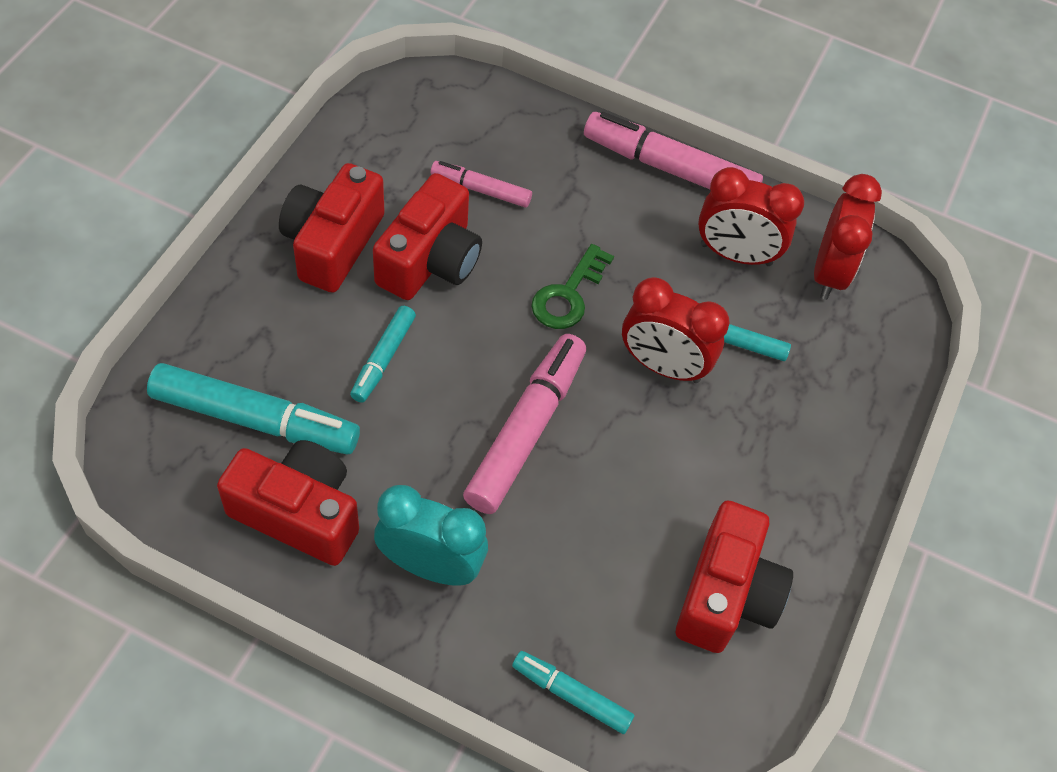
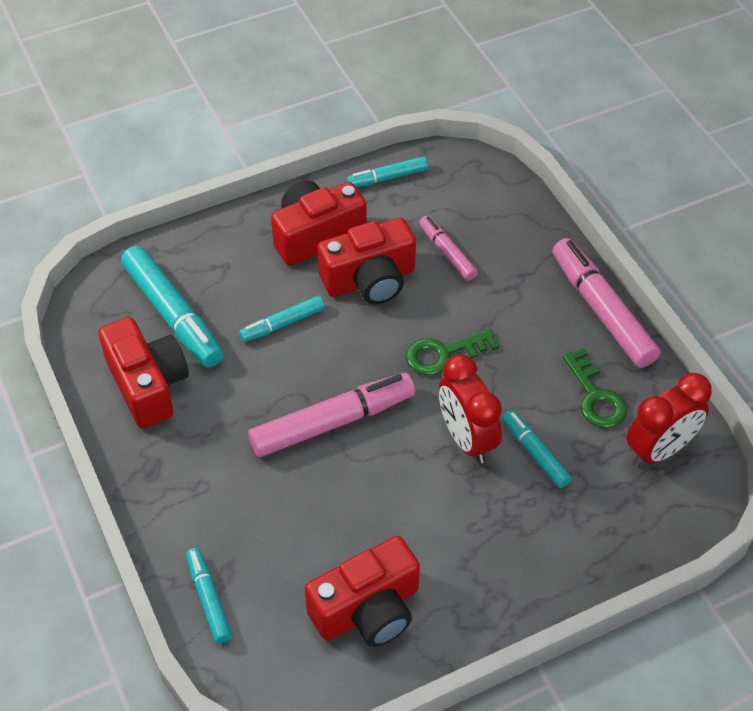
camera: 45 degrees right, 5 degrees down
(351, 143) = (387, 178): none -> turquoise marker
(430, 566) = (196, 465): turquoise clock -> none
(735, 255) = (595, 396): red clock -> green key

